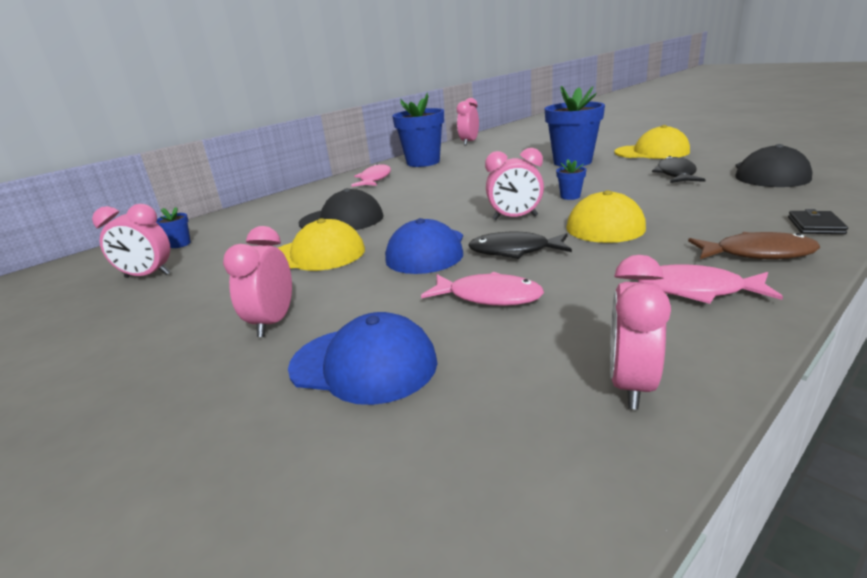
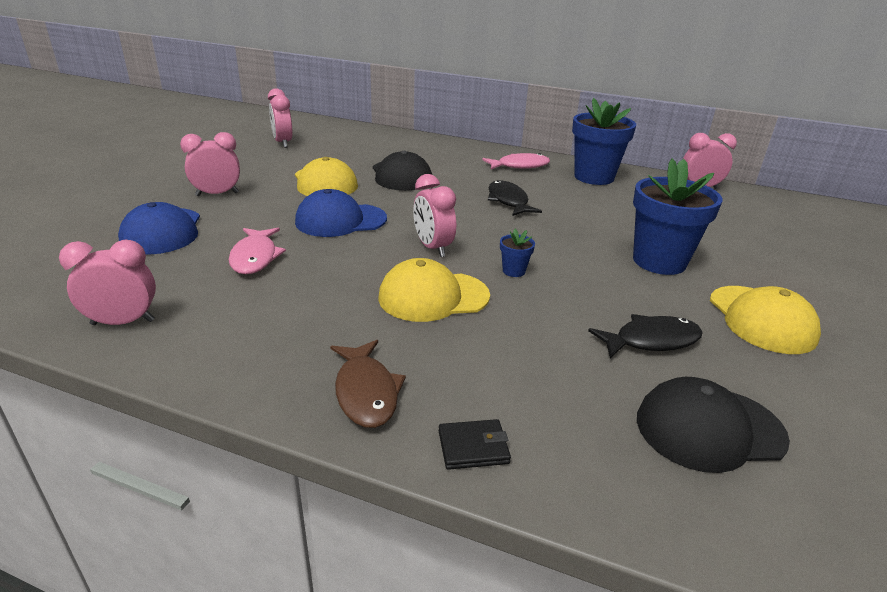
camera: 60 degrees right, 5 degrees up
(180, 244) = (337, 136): blue flower pot -> none
(514, 251) = (347, 257): black fish -> black fish (508, 201)
(697, 290) = (271, 351): pink fish -> none

